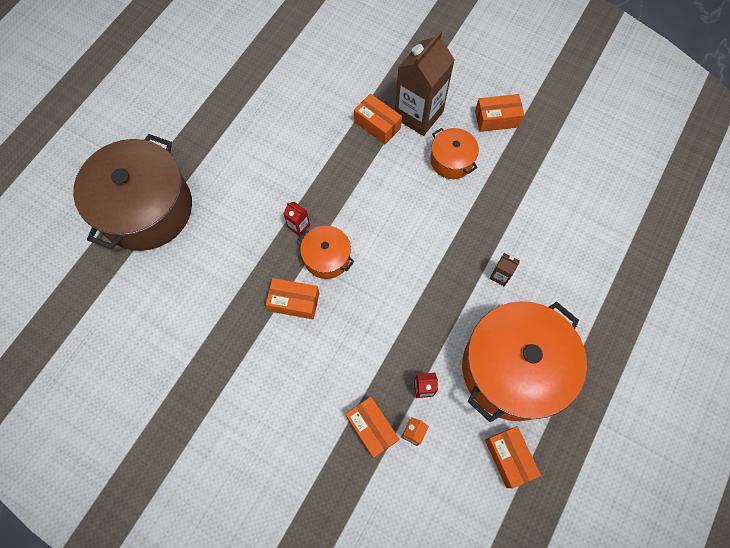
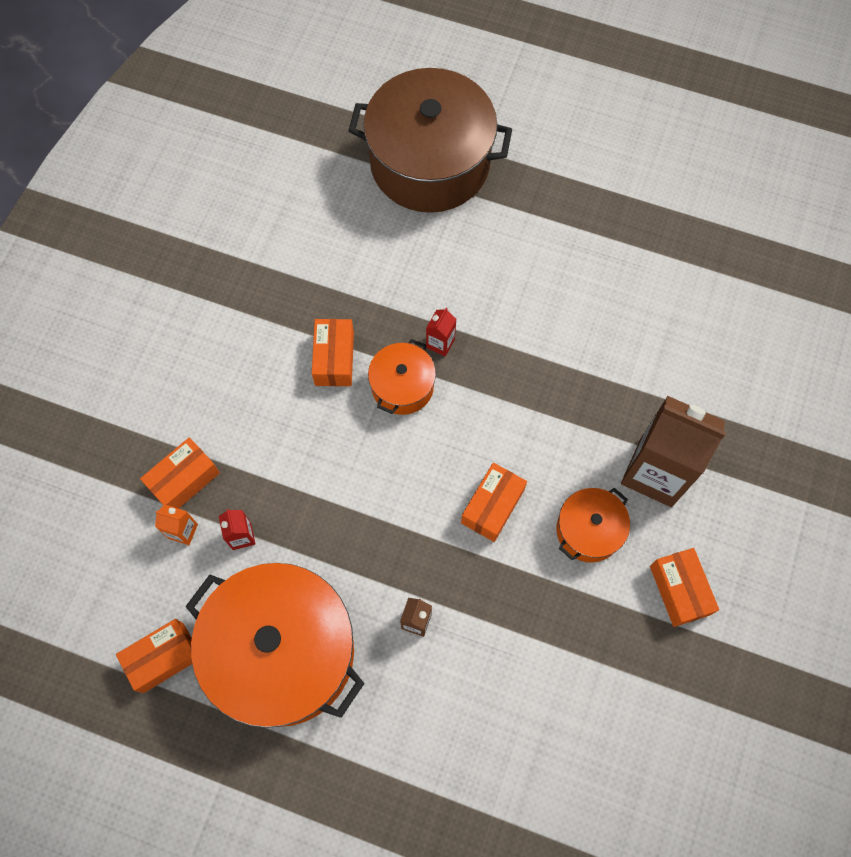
camera: 80 degrees right, 0 degrees up
(377, 125) = (623, 416): orange box -> orange box (492, 506)

